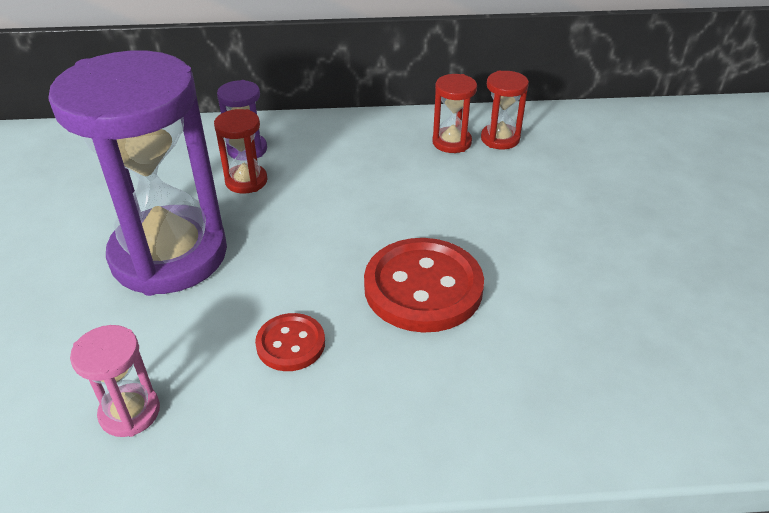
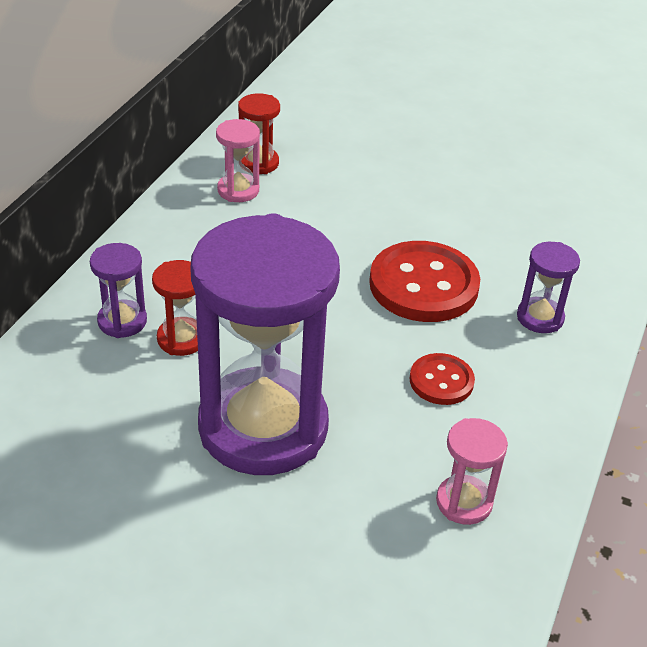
camera: 65 degrees left, 0 degrees up
(445, 392) = (540, 318): none -> purple hourglass
(451, 142) = (238, 190): red hourglass -> pink hourglass

